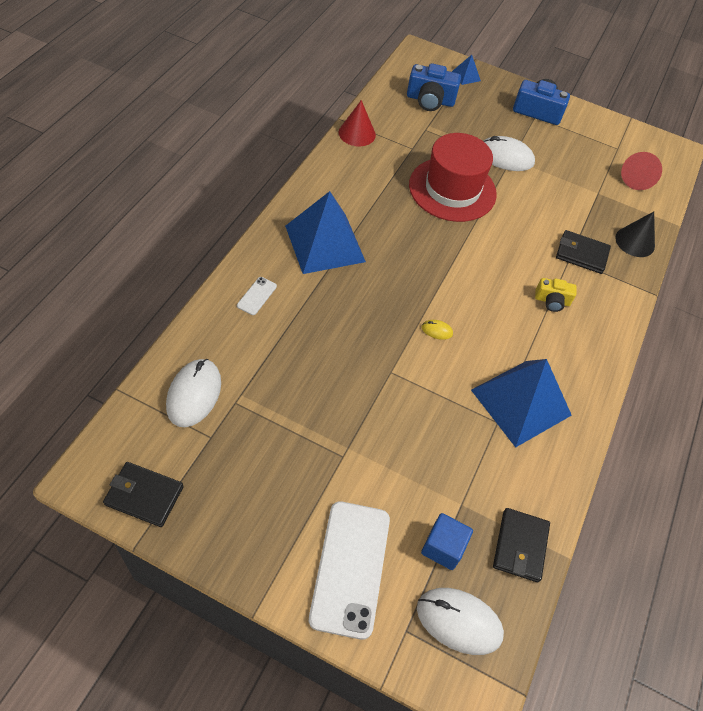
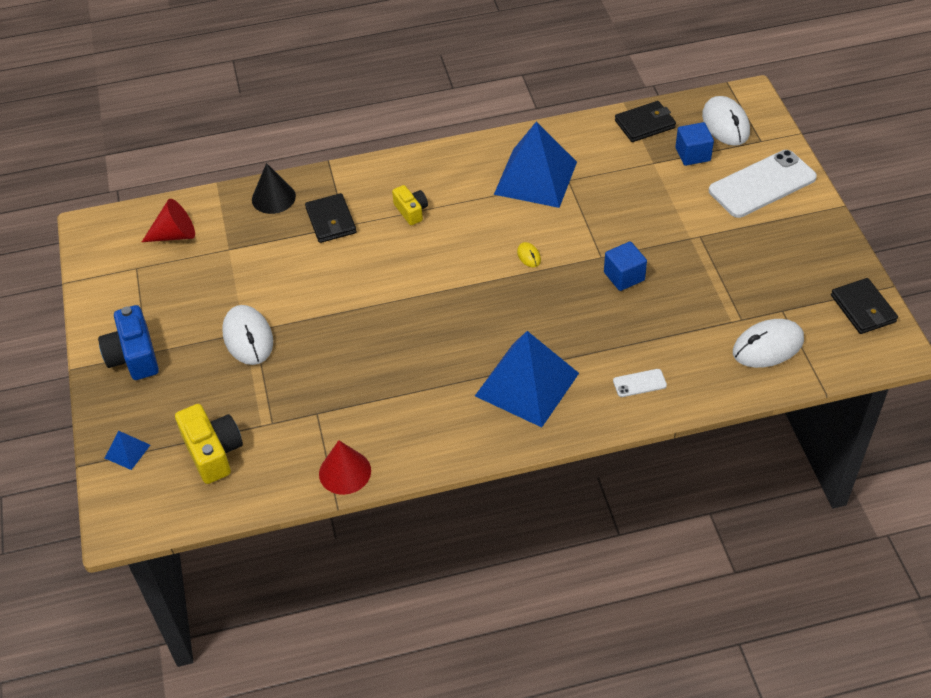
camera: 120 degrees left, 5 degrees down
(356, 368) = (624, 276): none -> blue cube
(430, 100) = (213, 452): blue camera -> yellow camera
(452, 189) = (345, 346): red hat -> none

